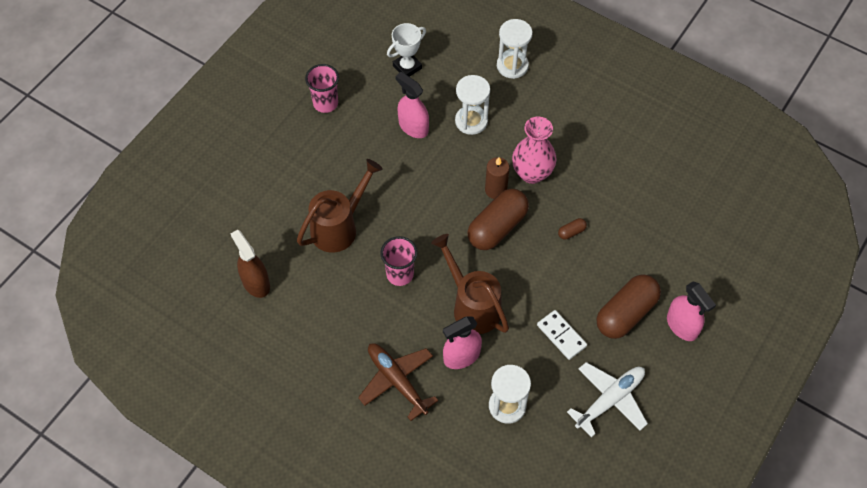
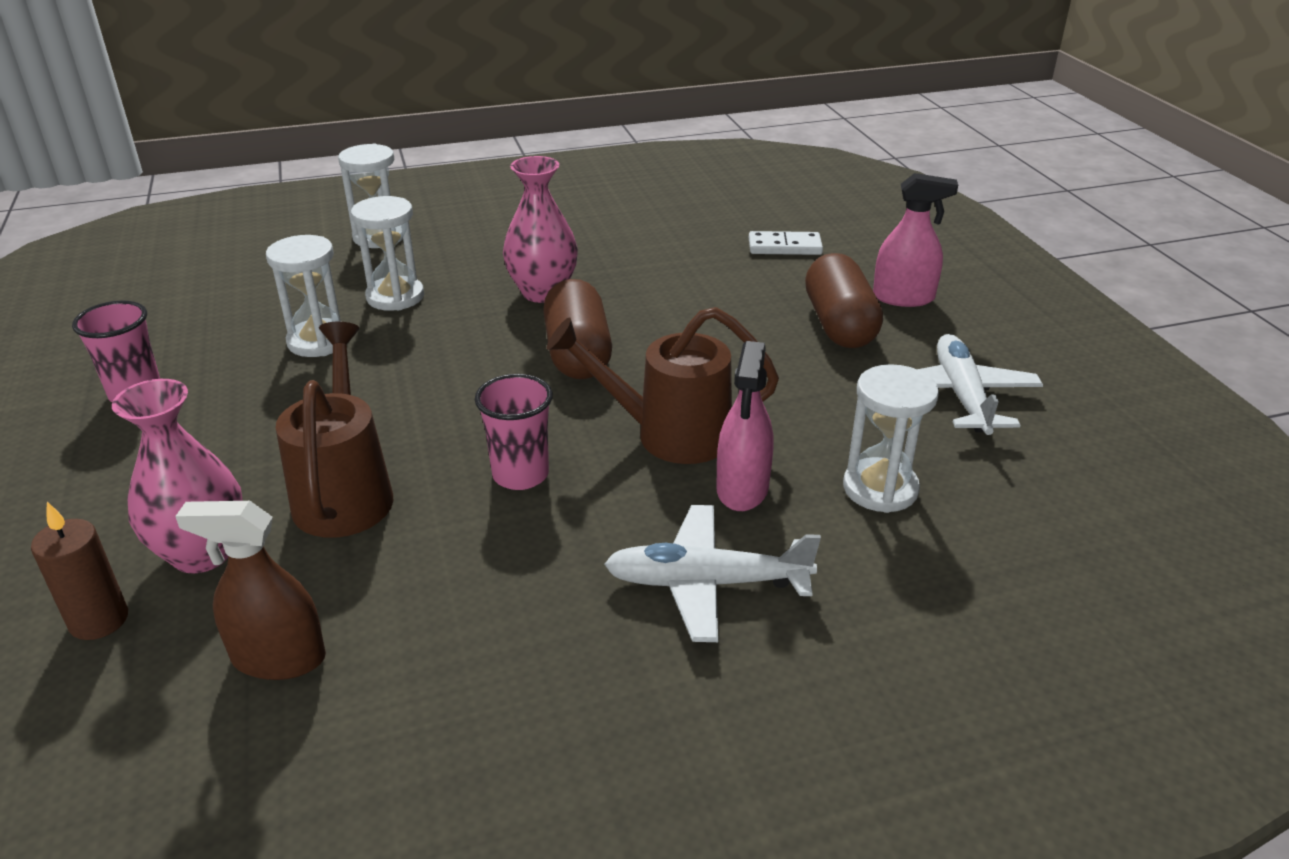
camera: 50 degrees left, 25 degrees down
(275, 215) = (202, 553): none -> pink vase
(397, 381) = (707, 583): brown plane -> white plane
(407, 67) = (229, 302): white trophy -> none
(413, 127) = (318, 341): pink spray bottle -> white hourglass
(495, 190) = (522, 328): brown candle -> brown candle (99, 620)
(561, 335) = (814, 385): white domino -> white domino (784, 247)
(571, 232) = (668, 306): brown capsule -> none

